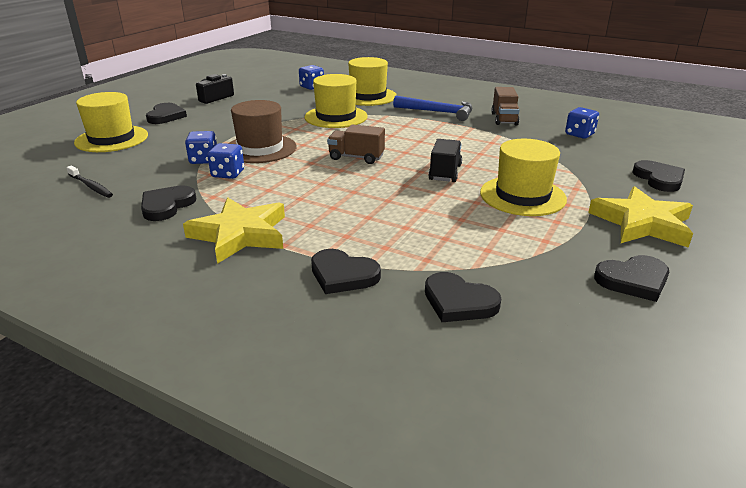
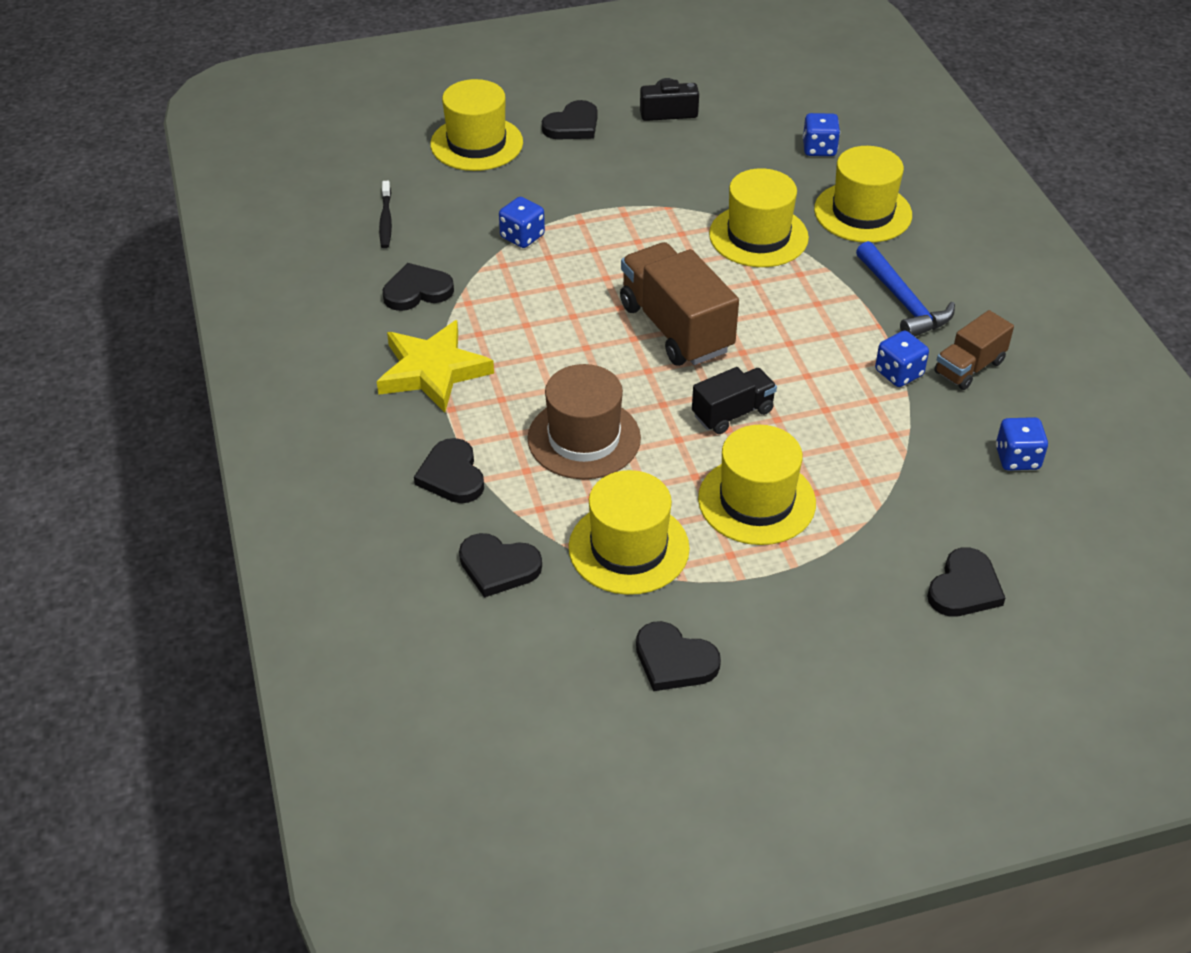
camera: 45 degrees right, 15 degrees up
(228, 174) = (518, 275): blue dice -> blue dice (899, 373)
(260, 149) = (598, 250): brown hat -> brown hat (584, 438)
(356, 157) = (676, 328): brown truck -> brown truck, size x1.76
(459, 302) = (498, 567): black heart -> black heart turned 60 degrees counterclockwise
(508, 247) = (629, 548): none -> yellow hat
(642, 223) = (813, 620): yellow star -> none

